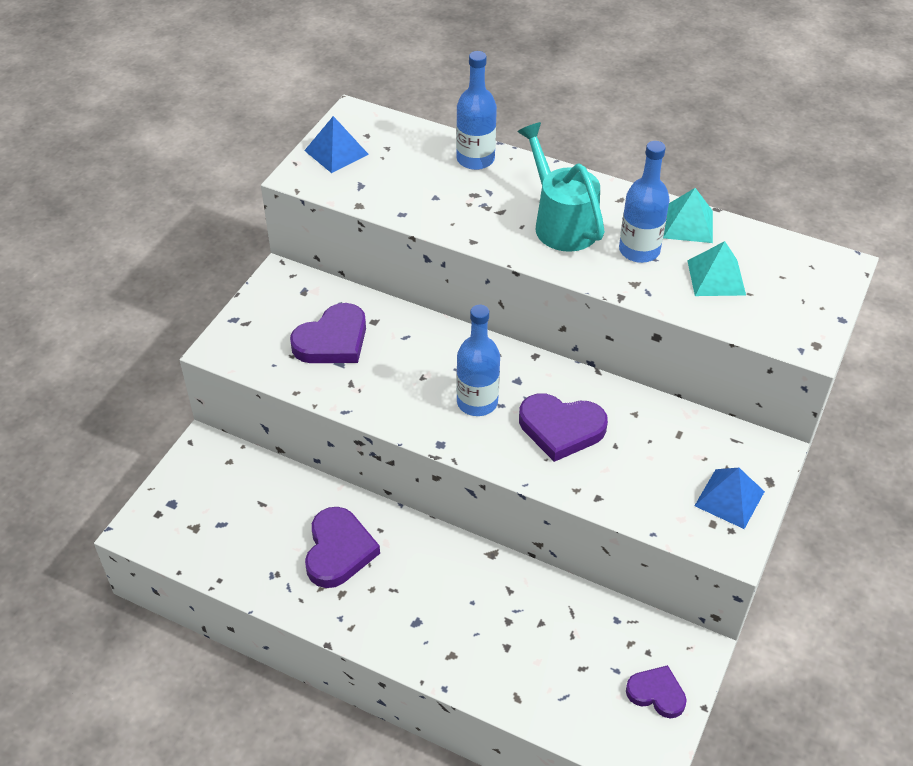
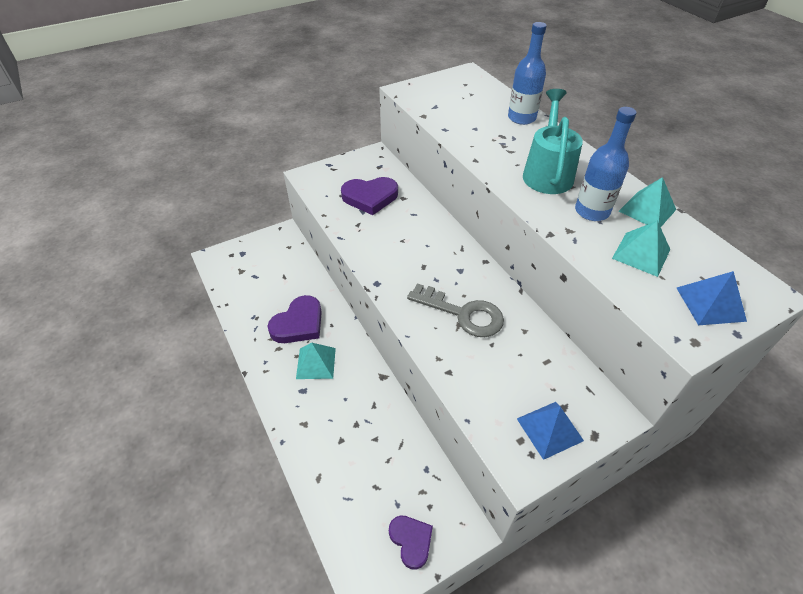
camera: 35 degrees right, 0 degrees up
(336, 152) = (438, 86): blue pyramid -> blue pyramid (710, 304)
(403, 583) = (316, 363): none -> turquoise pyramid
(477, 402) = (422, 270): blue bottle -> none
(561, 428) = (463, 313): purple heart -> grey key

